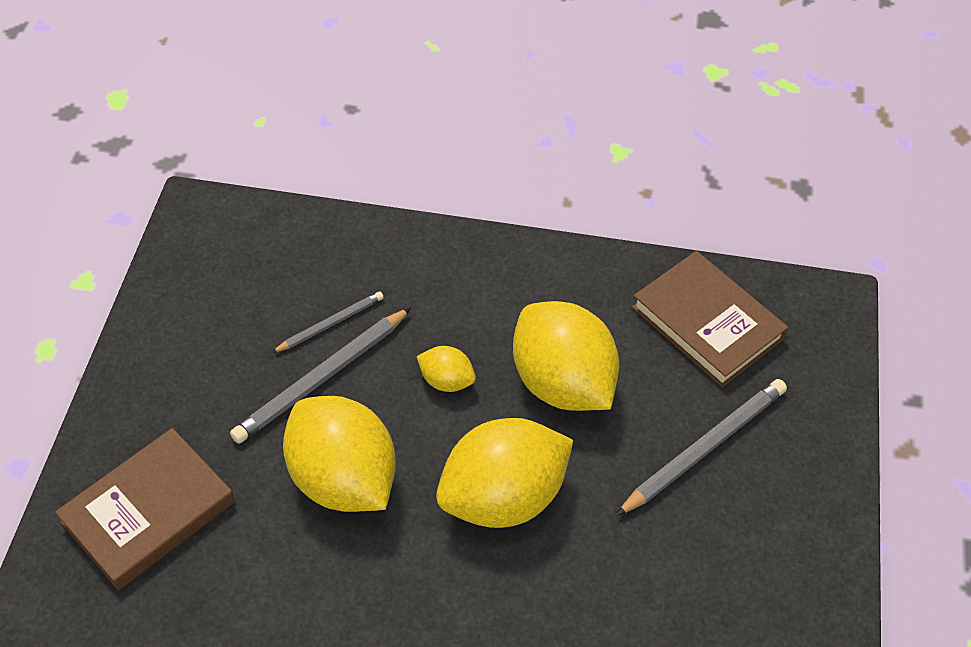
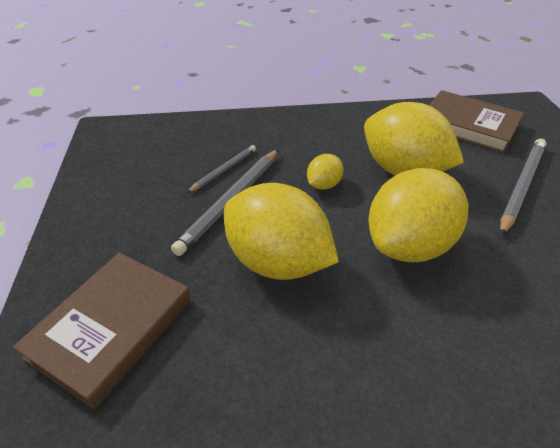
camera: 15 degrees left, 10 degrees down
(446, 381) = (323, 185): yellow lemon -> yellow lemon turned 60 degrees counterclockwise

